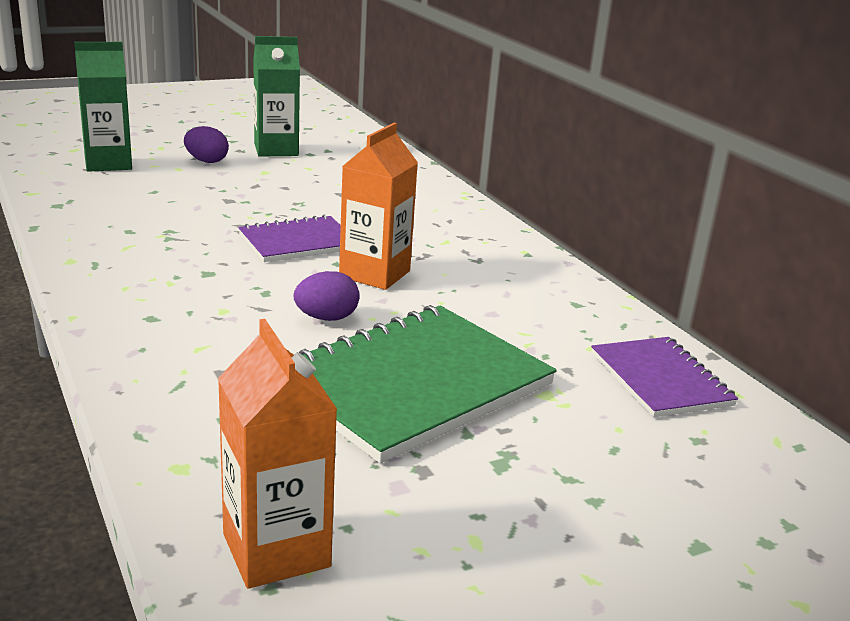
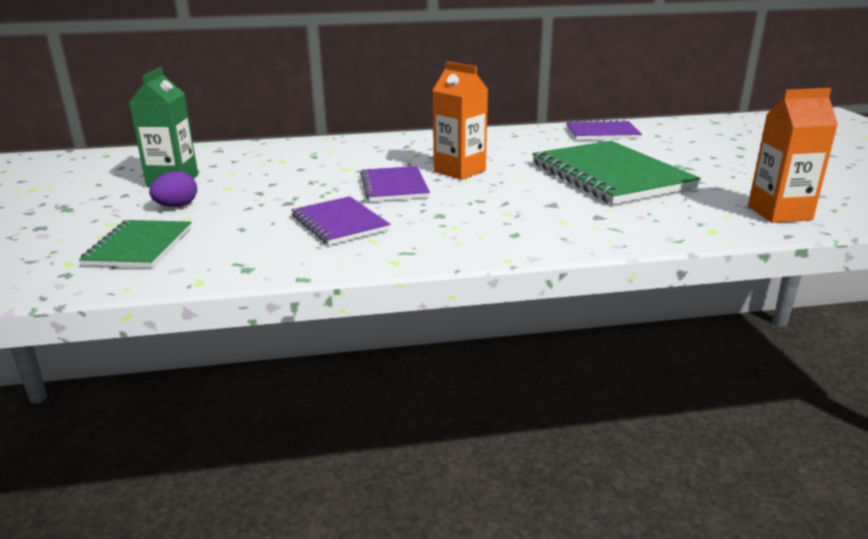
camera: 70 degrees left, 0 degrees up
(108, 163) = (139, 246): green carton -> green notebook
(173, 227) = (339, 223): none -> purple notebook
(326, 318) = (524, 187): purple egg -> none

